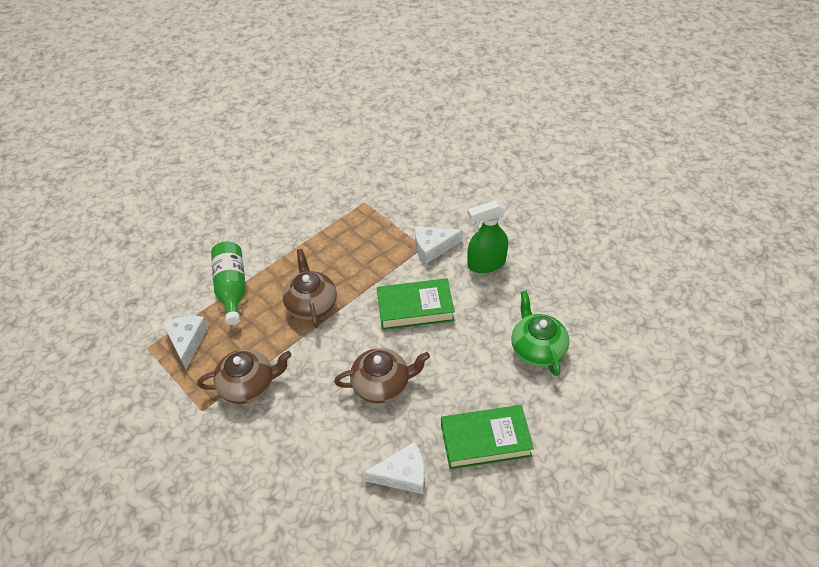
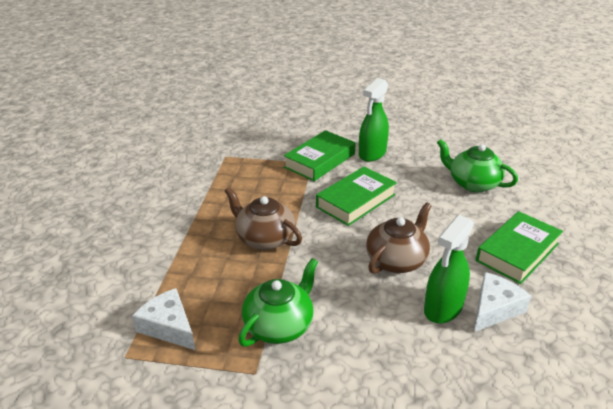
camera: 40 degrees left, 15 degrees down
(232, 288) = (169, 263): green bottle -> none
(249, 385) = (279, 325): brown teapot -> green teapot
(366, 447) = (443, 308): none -> green spray bottle
(433, 247) = (320, 160): white cheese -> green book

